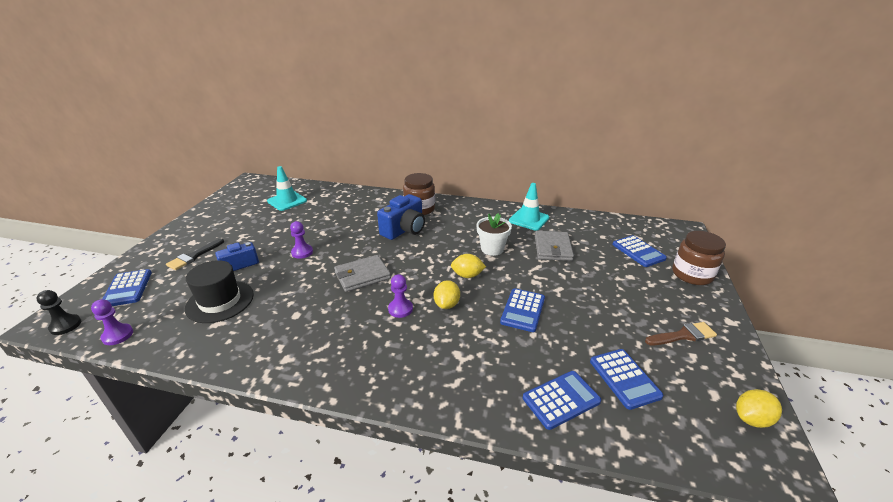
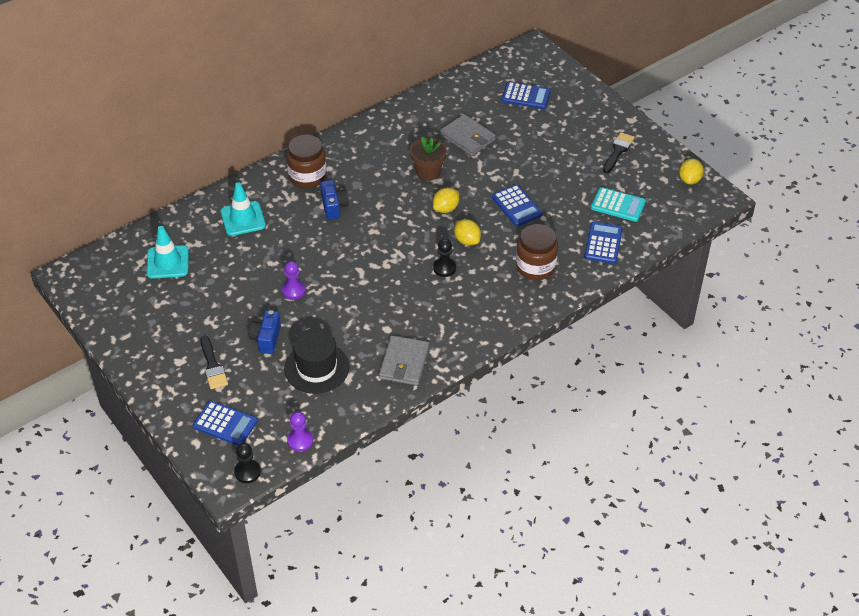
camera: 50 degrees left, 15 degrees up
(362, 275) = (376, 268): grey wallet -> grey wallet (404, 363)
(400, 309) = (444, 268): purple pawn -> black pawn
(404, 230) = (334, 206): blue camera -> blue camera, size x0.65
(492, 249) = (428, 172): white flower pot -> brown flower pot
(529, 219) = (412, 120): turquoise traffic cone -> turquoise traffic cone (243, 219)
(624, 378) = (618, 205): blue calculator -> turquoise calculator
(683, 335) = (618, 151): brown brush -> black brush
(692, 274) = (578, 94): brown jar -> brown jar (535, 267)

